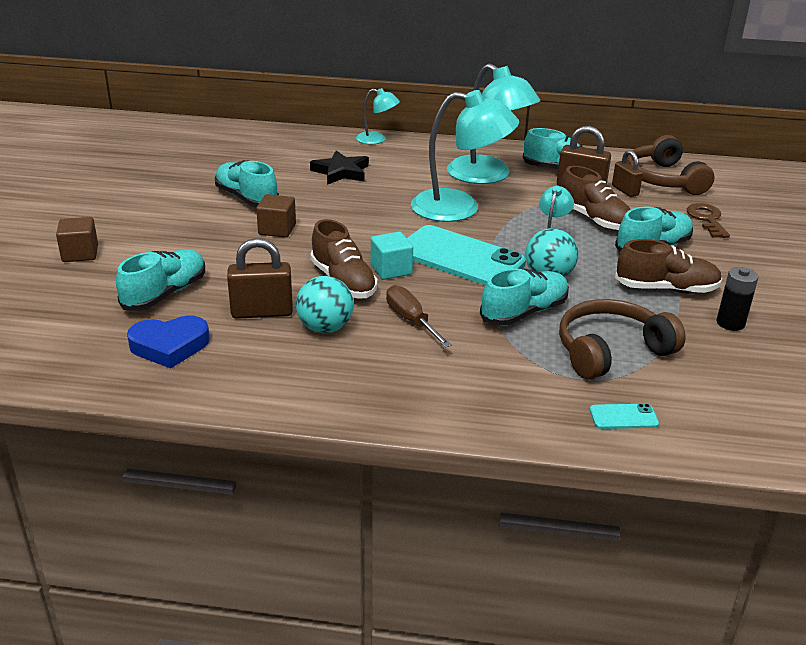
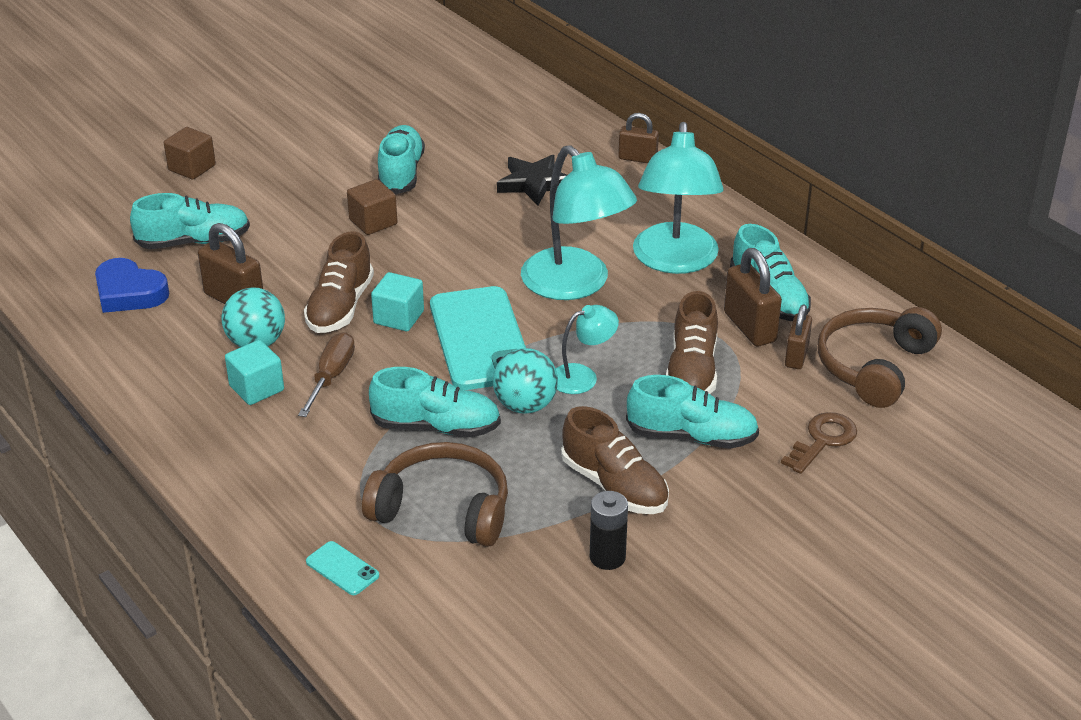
camera: 45 degrees right, 5 degrees up
(375, 352) = (256, 388): none -> turquoise cube
(377, 139) = (637, 158): turquoise lamp -> brown padlock

